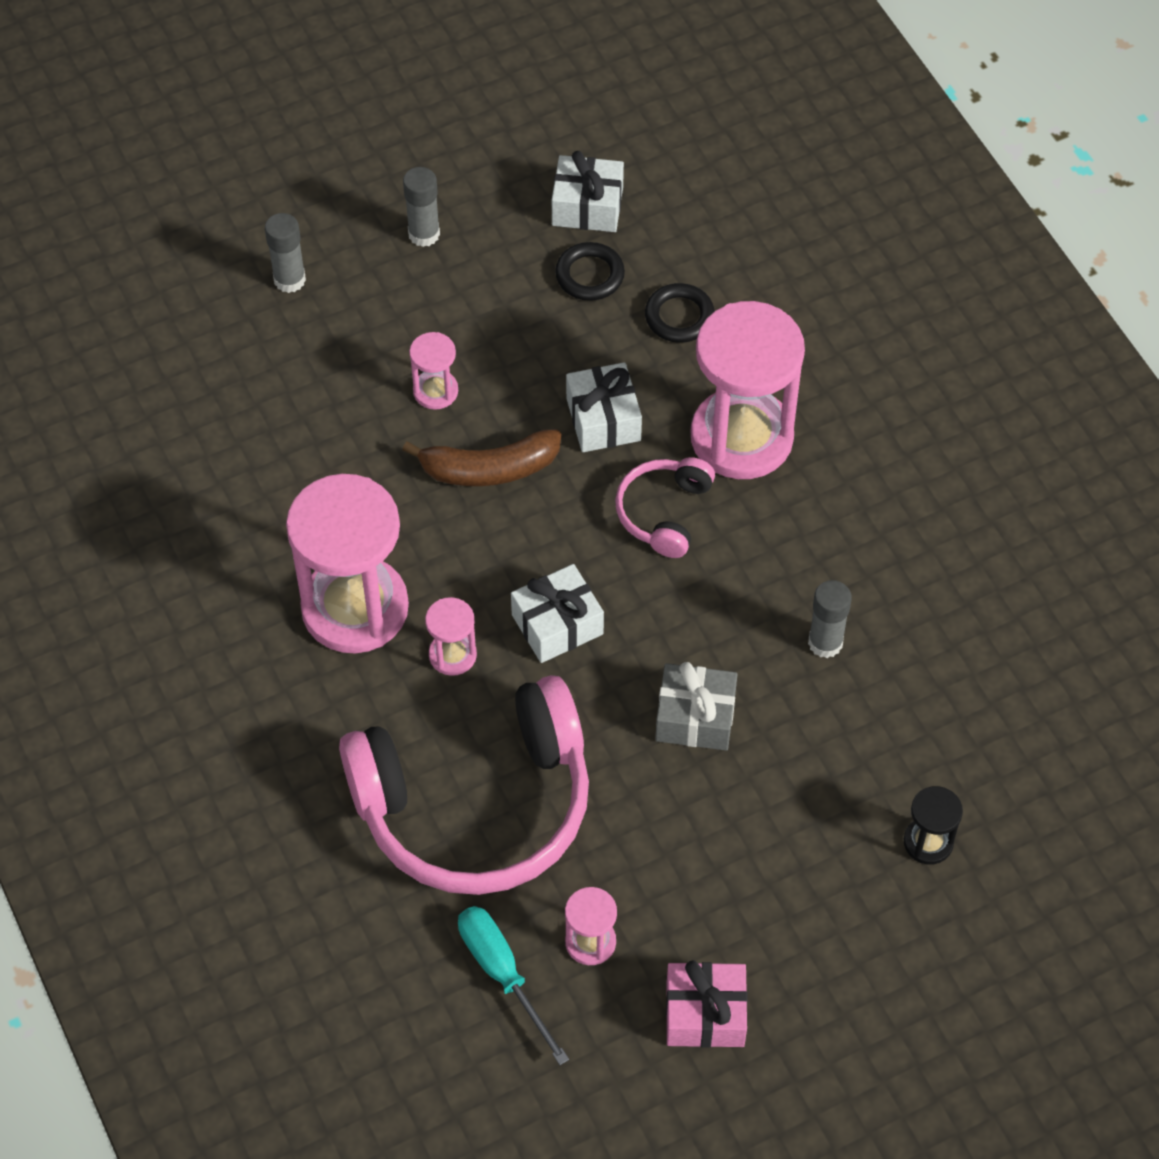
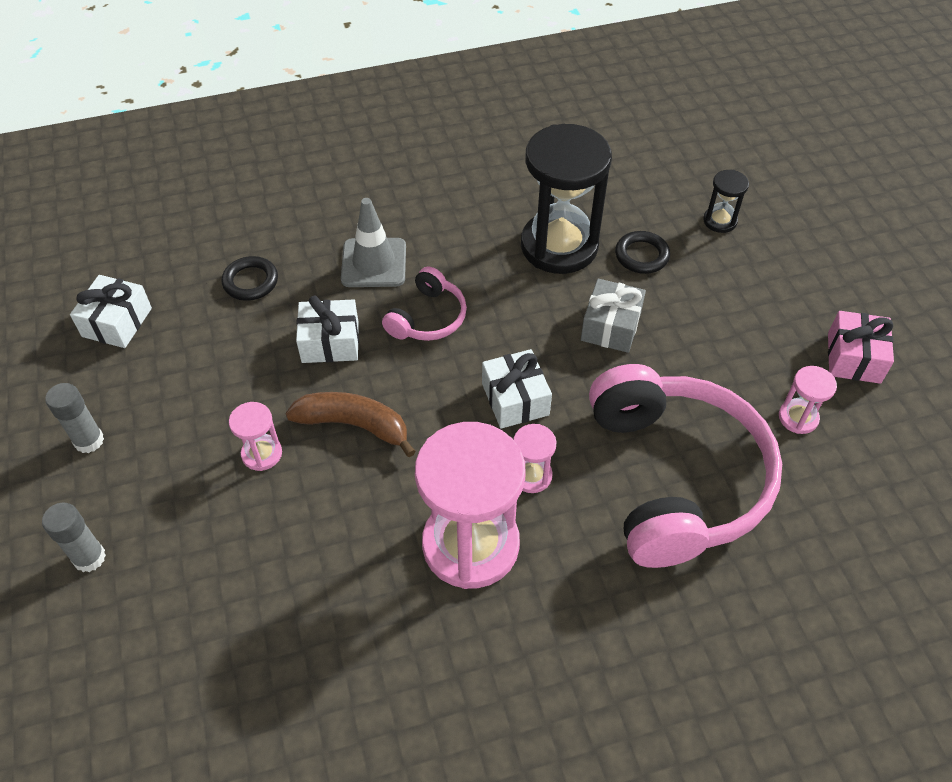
camera: 80 degrees left, 5 degrees down
(489, 469) = (354, 425): brown banana -> brown banana turned 75 degrees counterclockwise
(502, 974) = (827, 479): turquoise screwdriver -> none
(590, 275) = (186, 330): black ring -> black ring (641, 255)
(664, 512) = (428, 317): pink headphones -> pink headphones turned 90 degrees counterclockwise
(741, 437) = (374, 263): pink hourglass -> grey traffic cone
(825, 643) = (559, 246): grey glue stick -> black hourglass

